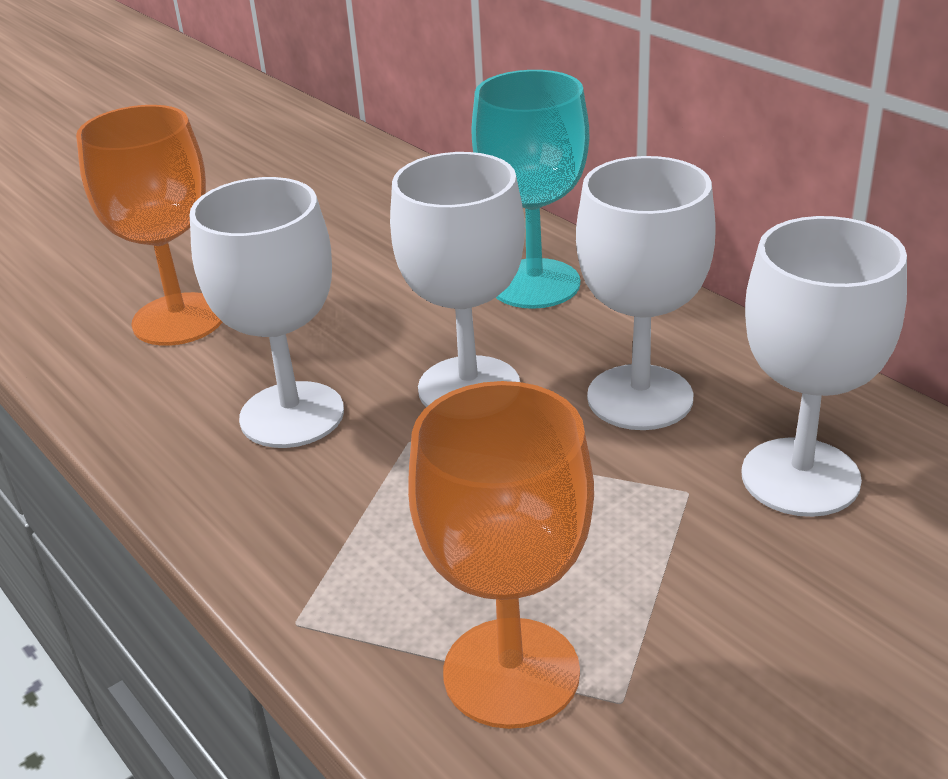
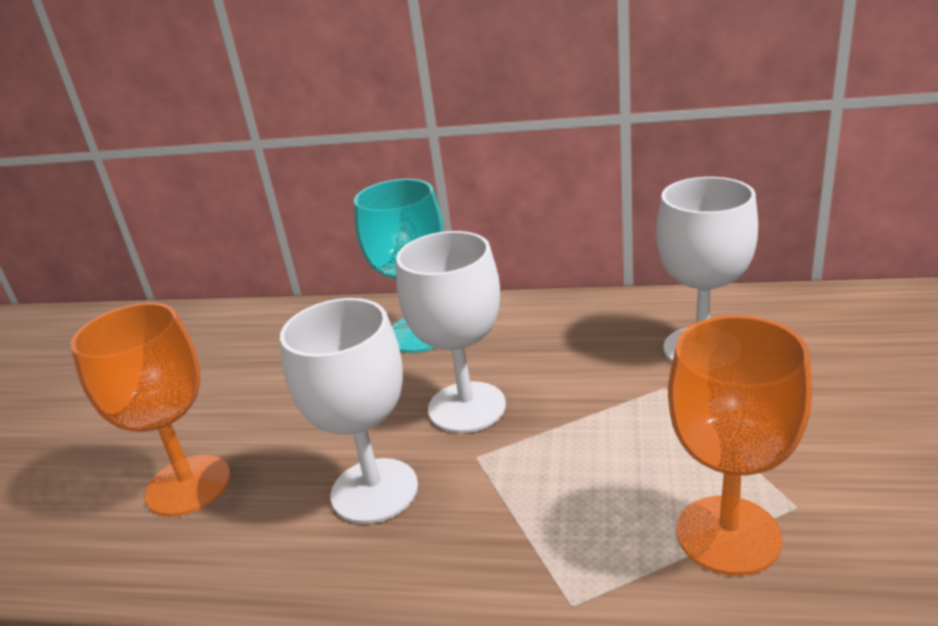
camera: 40 degrees left, 5 degrees down
(640, 397) = (569, 358): white goblet -> none

